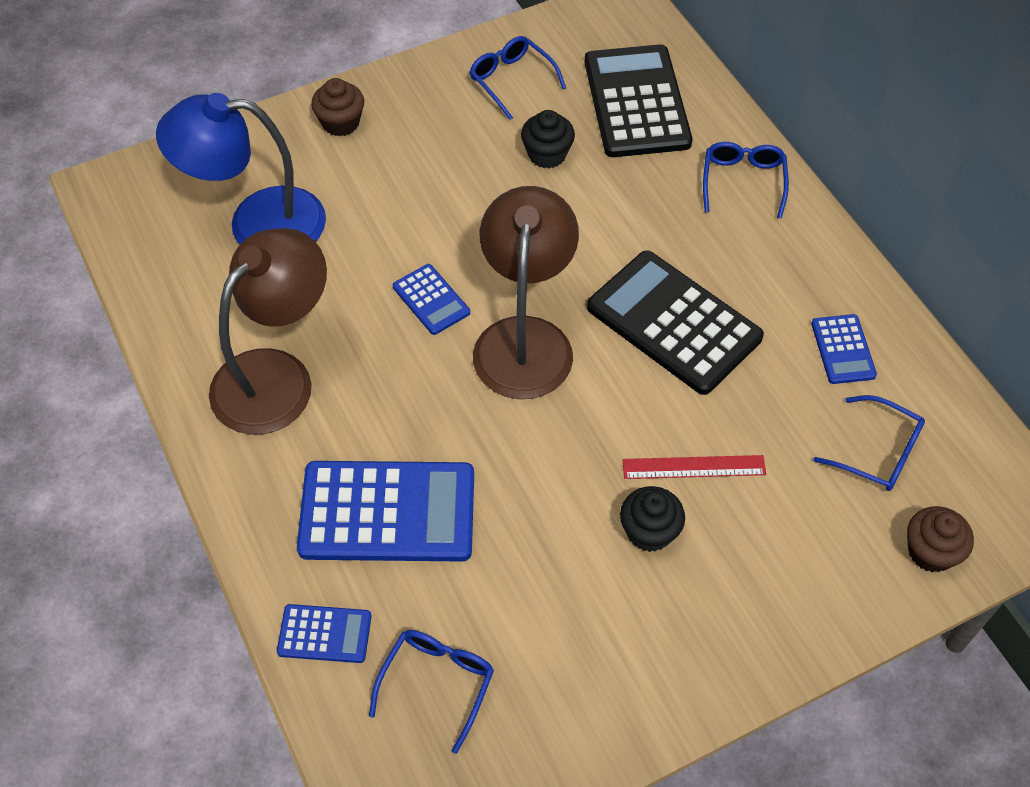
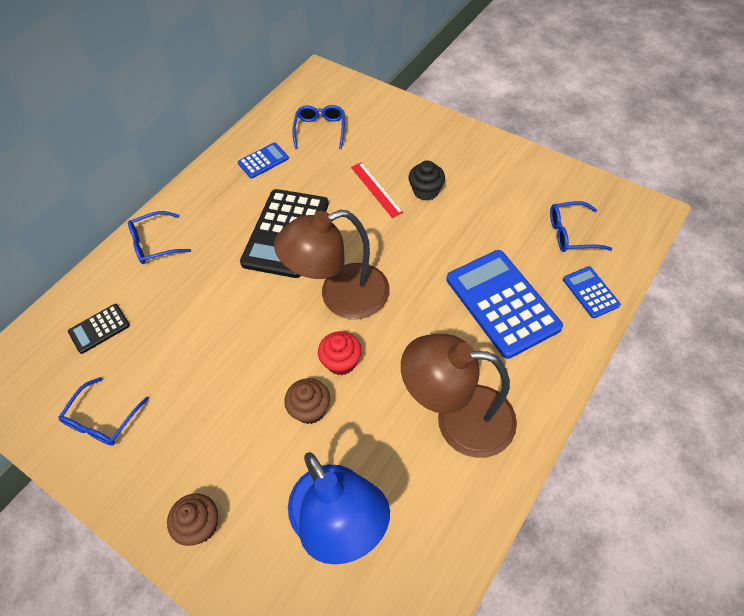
camera: 115 degrees left, 0 degrees up
(431, 300) = (341, 362): blue calculator -> red cupcake
(547, 154) = (175, 359): black cupcake -> none
(636, 102) = (99, 328): black calculator -> black calculator, size x0.49
(930, 552) = (363, 99): brown cupcake -> brown cupcake (310, 409)

